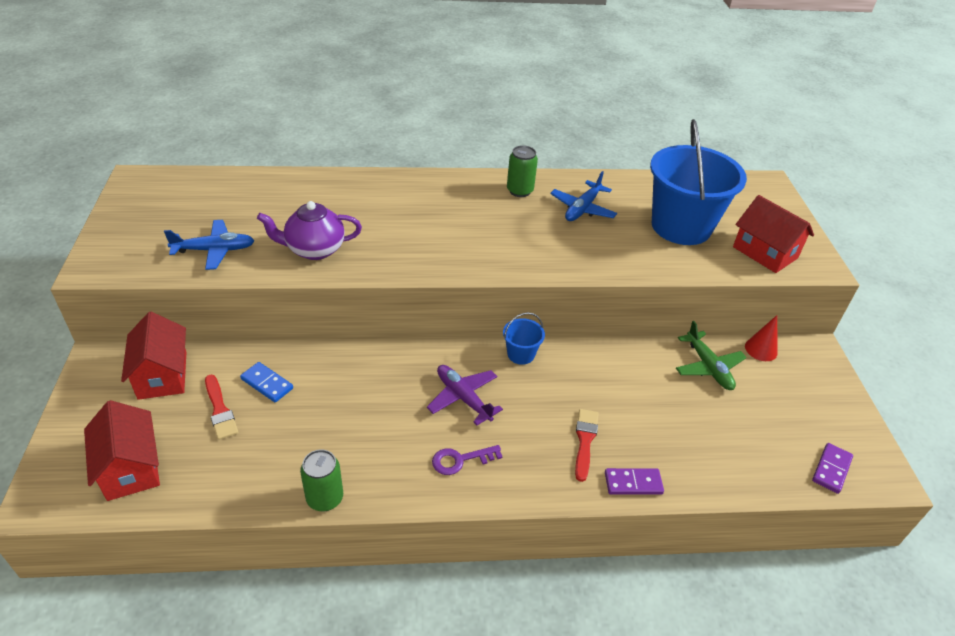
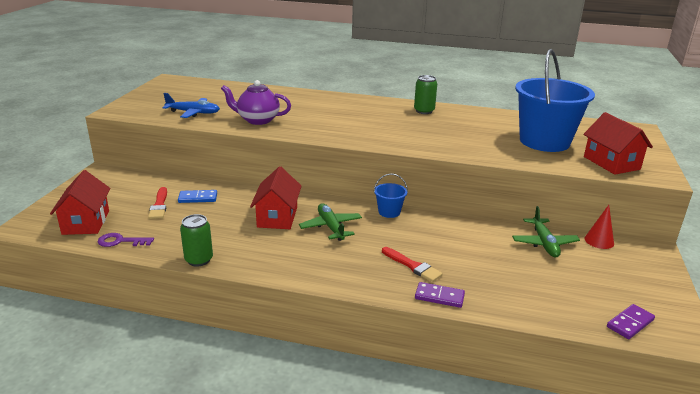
camera: 20 degrees right, 15 degrees down
(162, 375) = (135, 184): red house -> red house (277, 217)
(267, 384) = (198, 198): blue domino -> blue domino turned 60 degrees counterclockwise
(460, 460) = (308, 258): purple key -> purple key (120, 241)
(463, 398) = (330, 227): purple plane -> green plane
(582, 209) = (467, 124): blue plane -> none
(585, 441) = (412, 266): red brush -> red brush turned 105 degrees clockwise

